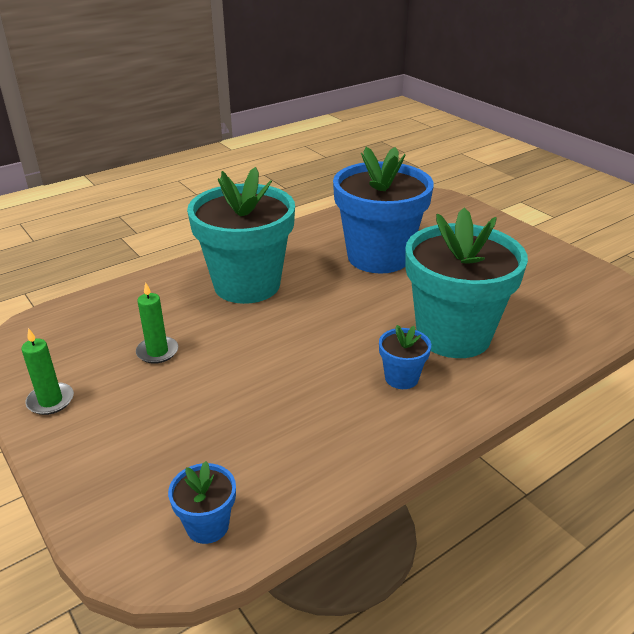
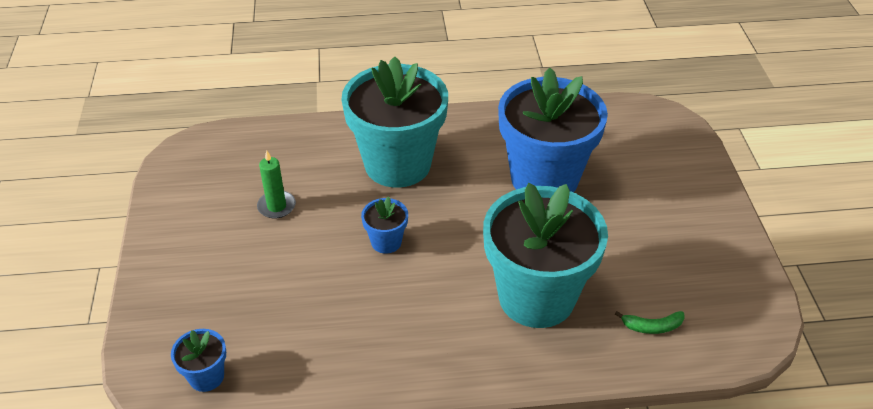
camera: 30 degrees right, 10 degrees up
(50, 401) = (173, 220): green candle -> none
(401, 378) = (450, 320): blue flower pot -> blue flower pot (386, 242)
(556, 322) = (652, 326): none -> green banana

